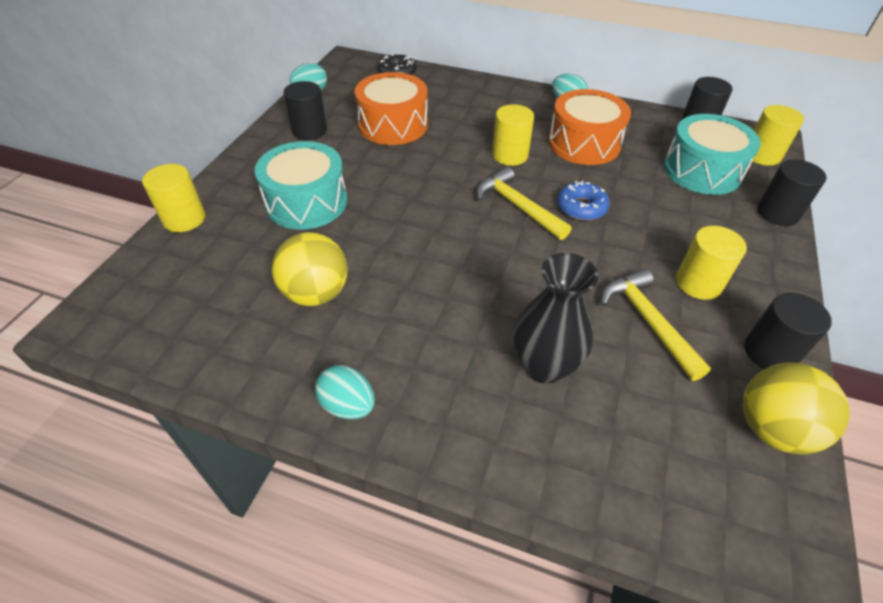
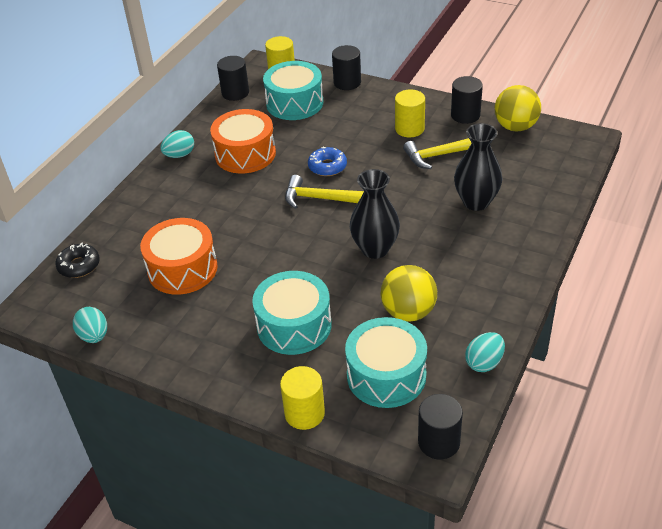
camera: 80 degrees left, 5 degrees down
(218, 277) = (386, 375): none -> turquoise drum
(309, 130) = (174, 332): black cylinder -> black cylinder (439, 442)
(348, 405) = (508, 290): turquoise egg -> turquoise egg (484, 363)
(430, 258) = (375, 249): none -> black vase
(510, 155) = (252, 197): yellow cylinder -> none
(517, 206) = (321, 198): yellow hammer -> yellow hammer turned 45 degrees clockwise

